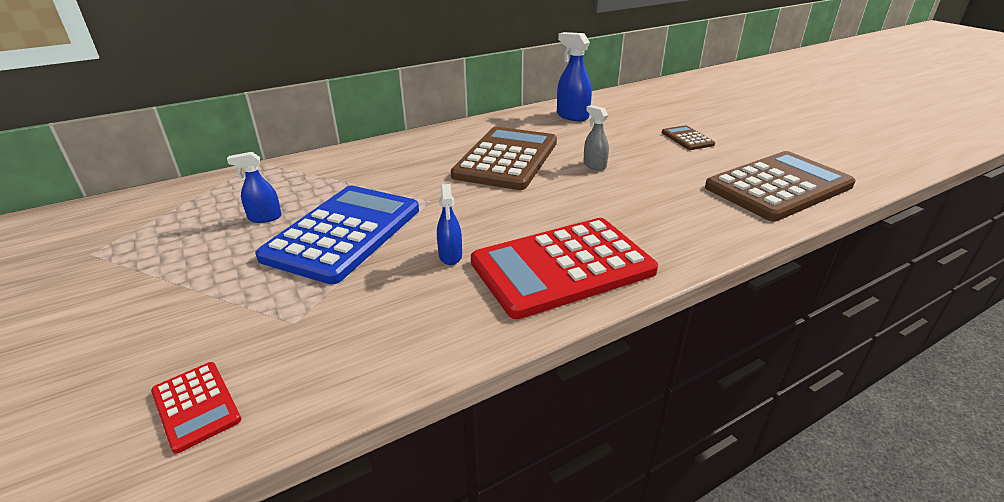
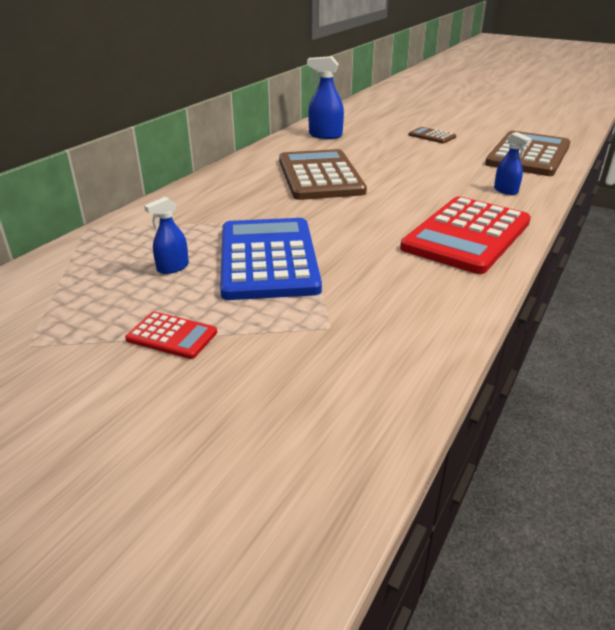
camera: 30 degrees left, 0 degrees up
(196, 406) = (343, 402): red calculator -> red calculator (172, 336)
(450, 256) = (380, 250): blue spray bottle -> blue spray bottle (505, 191)
(594, 165) = (393, 167): grey spray bottle -> none

